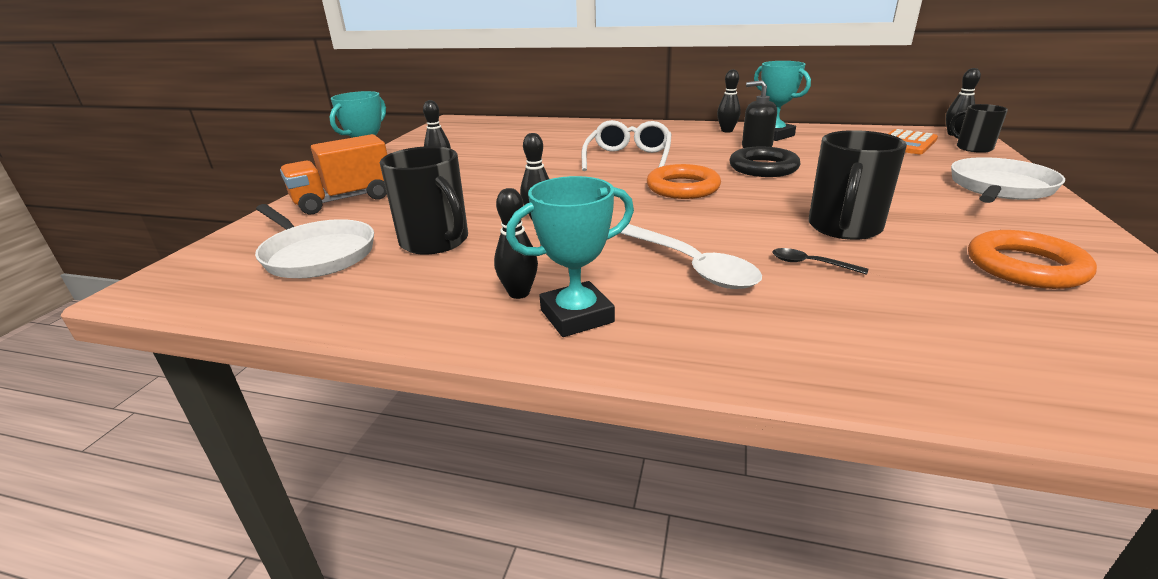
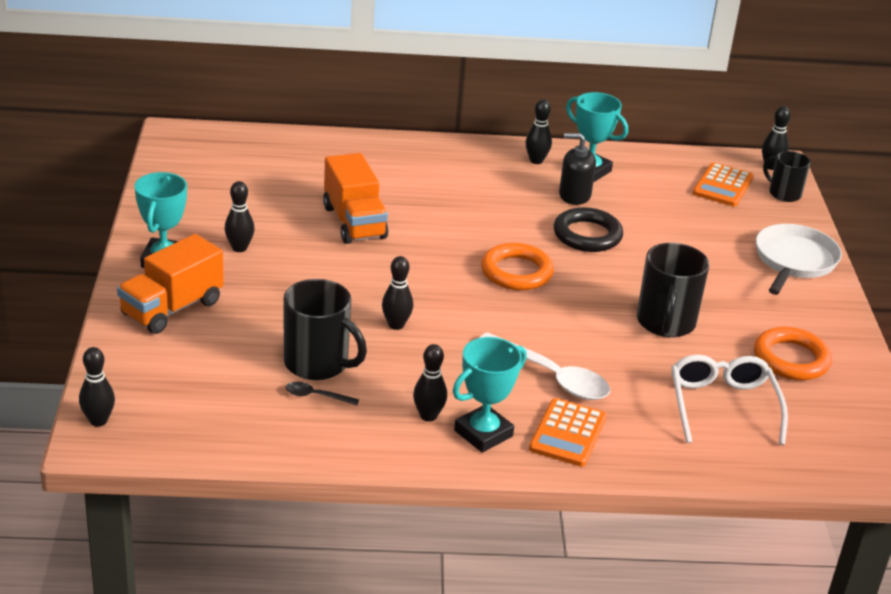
camera: 20 degrees left, 5 degrees up
(172, 273) = (98, 421): none -> black bowling pin
(317, 254) = (217, 388): white pan -> none
(549, 158) = (354, 222): none -> orange truck
(628, 158) = (443, 220): white glasses -> white glasses (722, 405)
(692, 325) = (567, 433): none -> orange calculator
(810, 264) = (642, 367): black spoon -> black spoon (316, 396)

